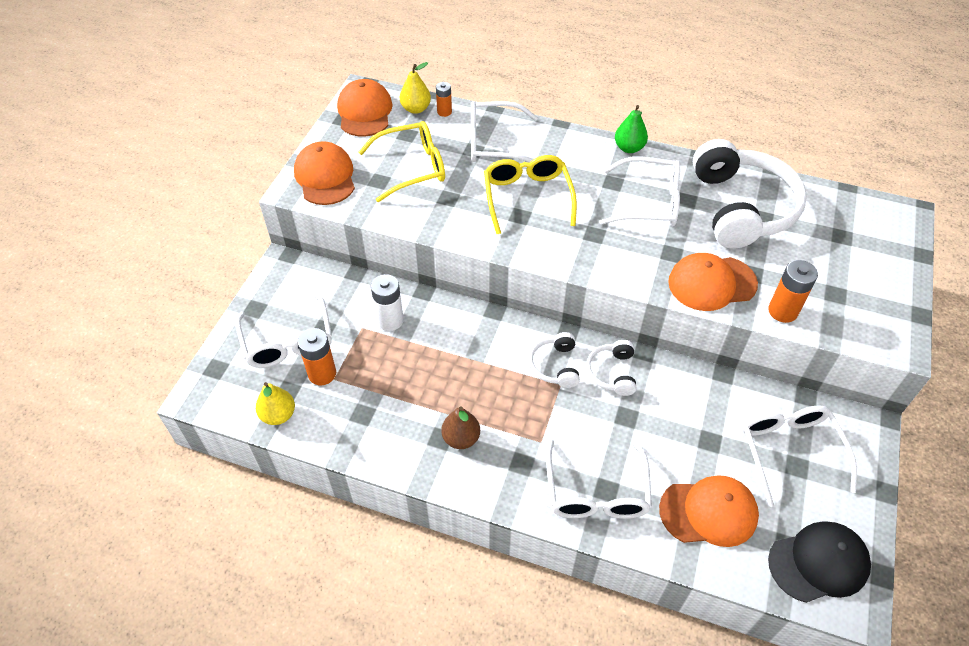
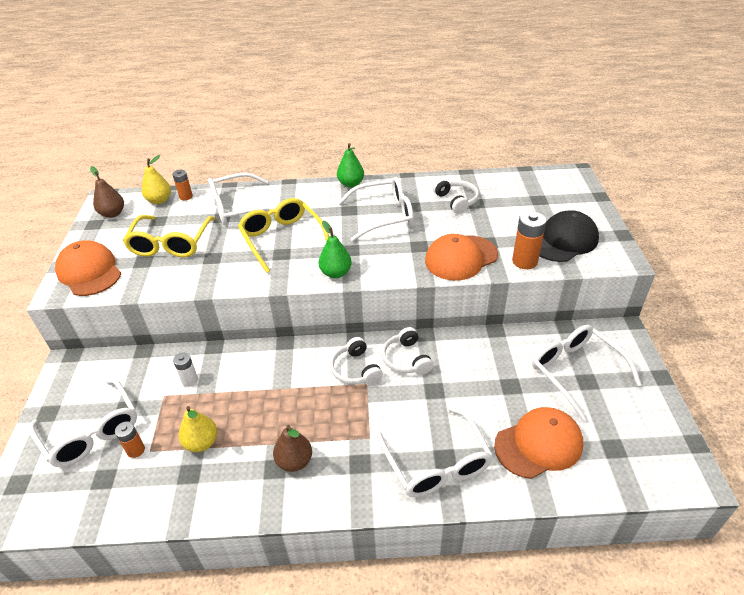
camera: 20 degrees left, 10 degrees down
(278, 415) = (99, 506): yellow pear -> yellow pear (201, 443)
(322, 374) = (136, 450): orange battery -> orange battery, size x0.62
(365, 112) = (113, 214): orange cap -> brown pear
(390, 320) = (190, 380): white battery -> white battery, size x0.62
(412, 167) = (171, 243): yellow glasses -> yellow glasses turned 135 degrees clockwise
(568, 258) = (336, 273): none -> green pear
(742, 207) = (456, 200): white headphones -> white headphones, size x0.46
(818, 563) = (645, 452): black cap -> black cap (563, 240)

